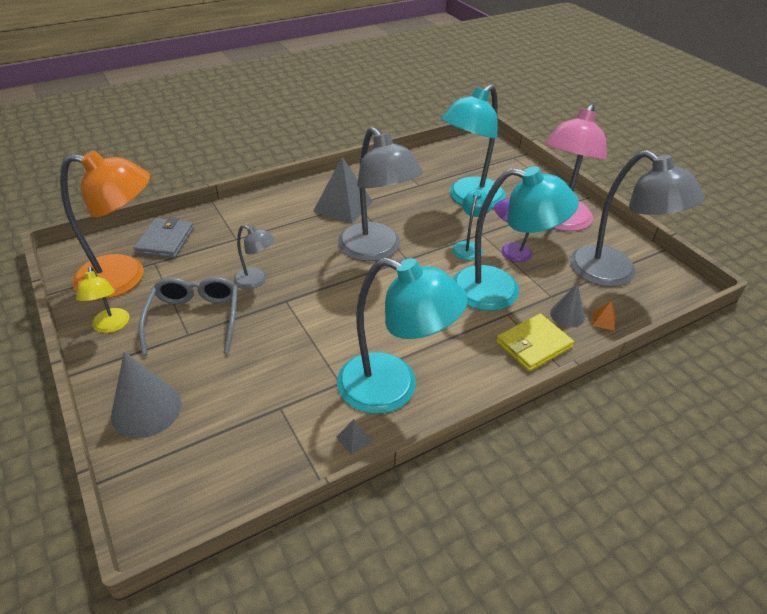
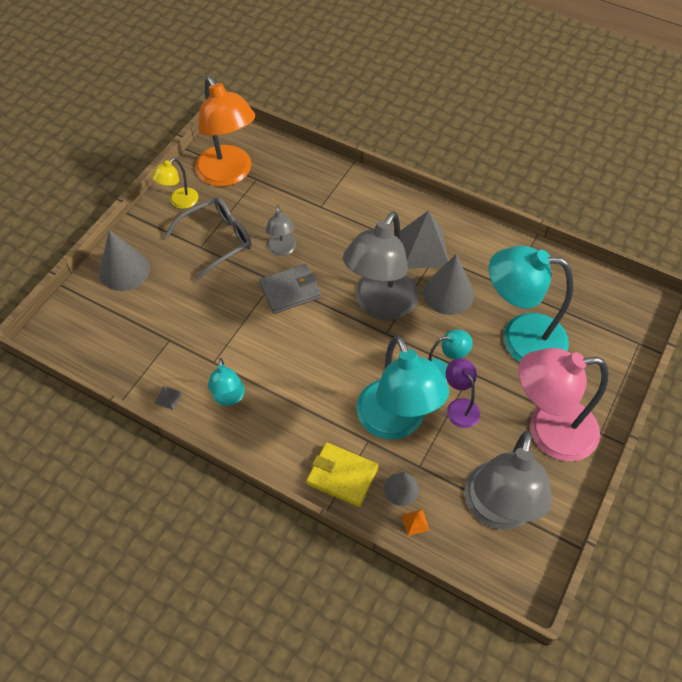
camera: 60 degrees right, 15 degrees up
(165, 241) = (284, 168): grey wallet -> grey wallet (290, 290)
(393, 388) = (229, 398): turquoise lamp -> turquoise lamp, size x0.49
(398, 212) = (448, 293): none -> grey cone

